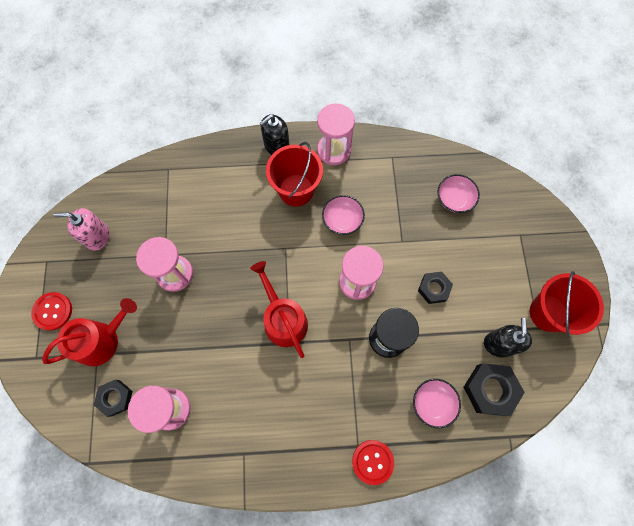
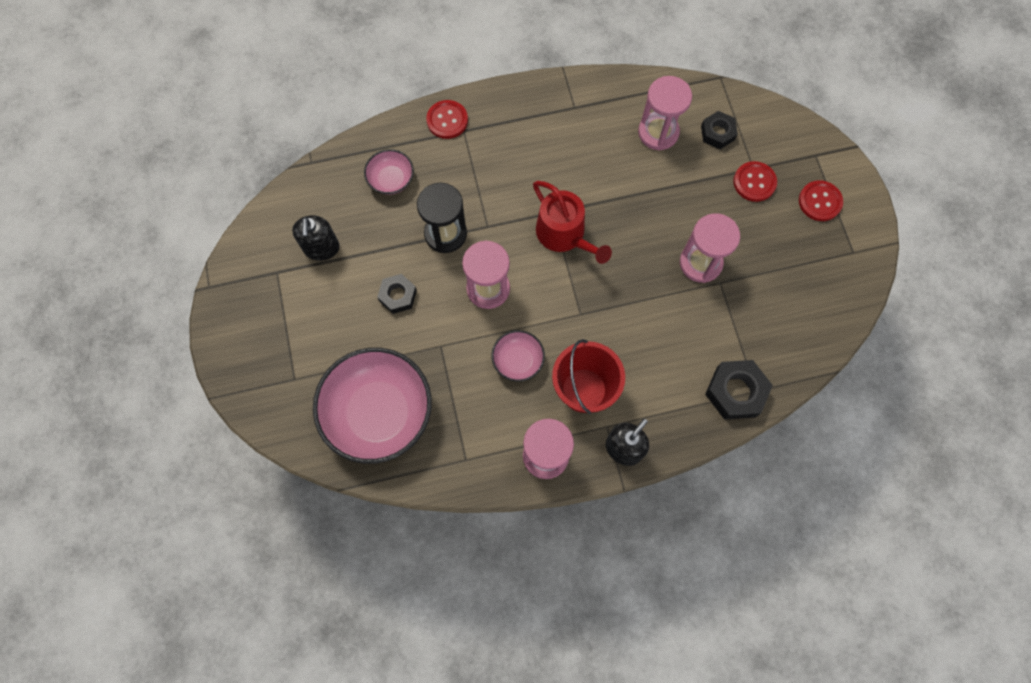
camera: 170 degrees right, 0 degrees up
(97, 236) = (807, 290): pink soap dispenser -> none
(101, 340) = (754, 182): red watering can -> red button
(454, 199) = (378, 413): pink bowl -> pink bowl, size x2.12
(490, 390) = (331, 201): black nut -> black nut (736, 392)
(548, 313) = (264, 290): red bucket -> none

